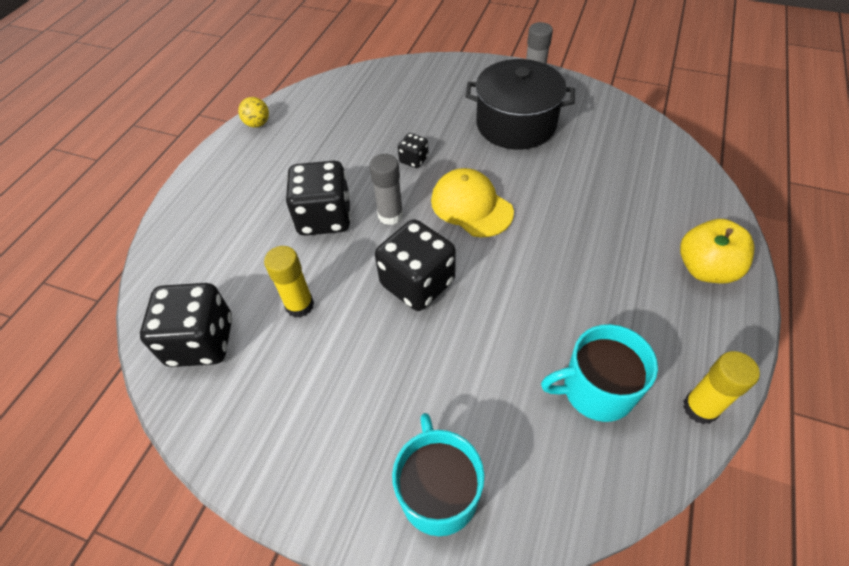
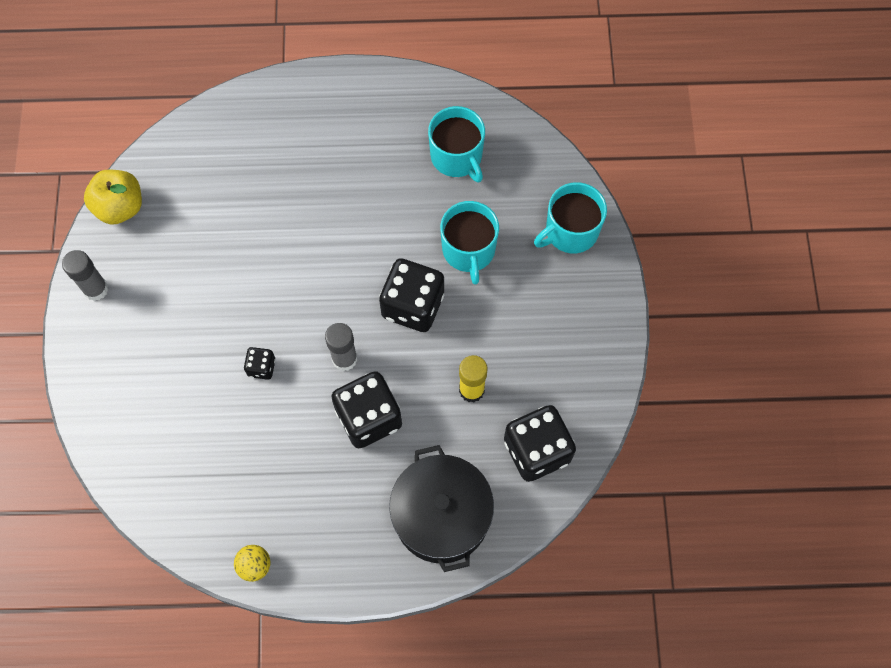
camera: 115 degrees left, 15 degrees up
(460, 358) = (469, 250): none -> turquoise mug
(471, 206) = (308, 292): yellow cap -> none
(516, 124) = (175, 287): black pot -> black pot (441, 516)
(700, 408) = (445, 95): yellow glue stick -> none
(705, 269) = (318, 102): yellow apple -> yellow apple (120, 207)

